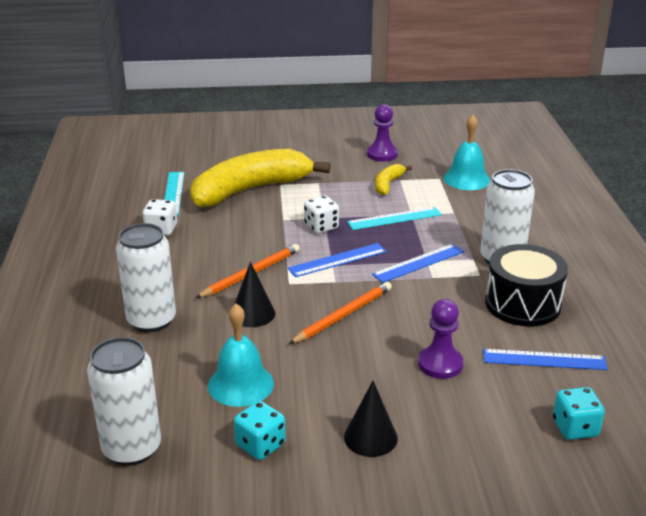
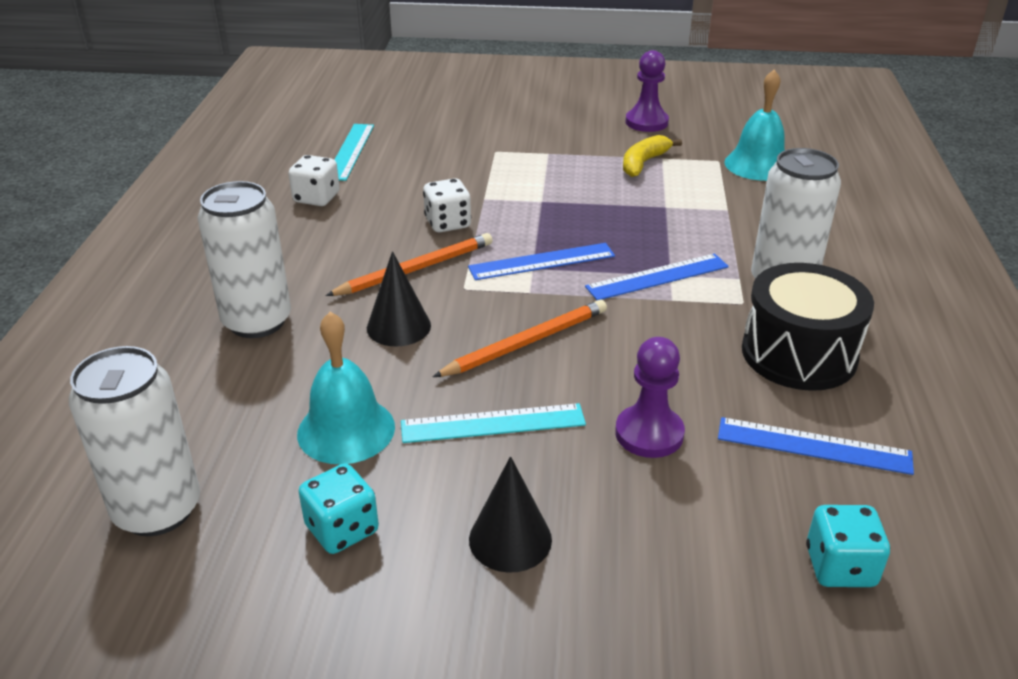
camera: 10 degrees right, 5 degrees up
(250, 190) = (453, 155): yellow banana -> none
(321, 227) = (533, 213): white dice -> white dice (447, 223)
(394, 218) = (639, 210): turquoise ruler -> turquoise ruler (493, 423)

